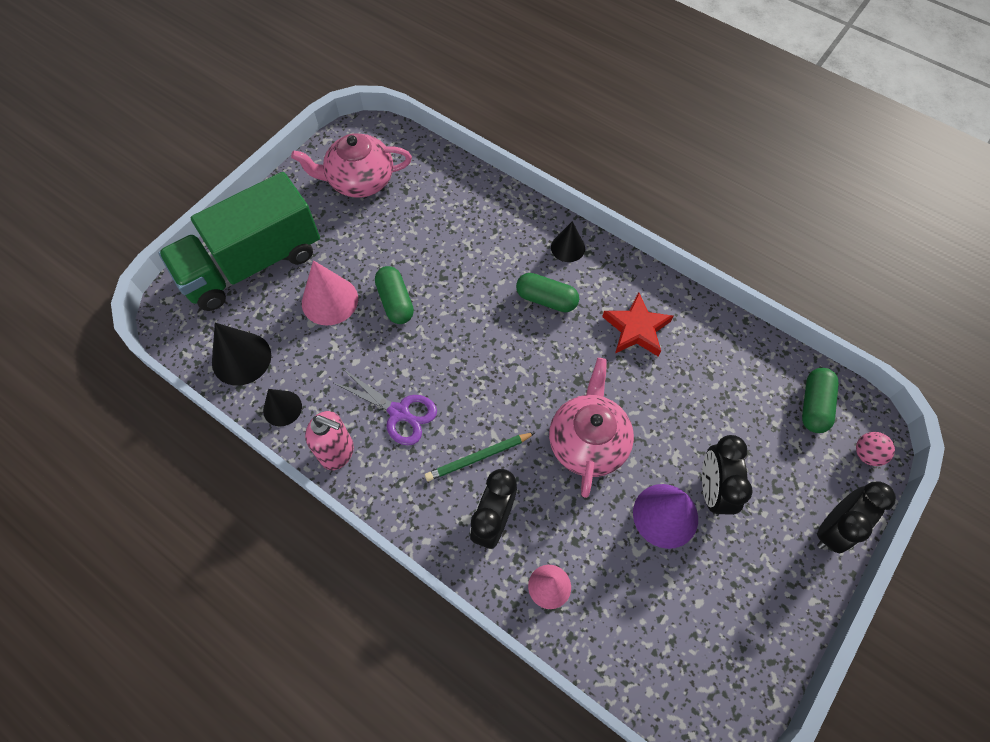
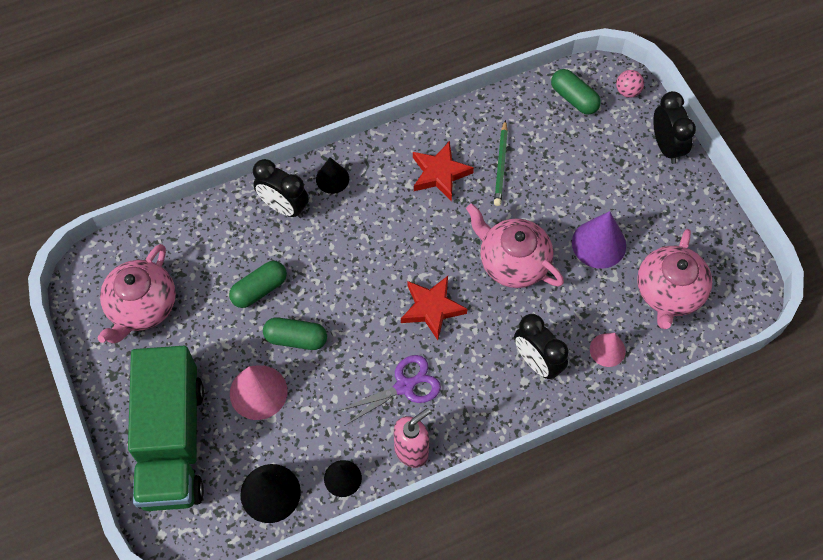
camera: 60 degrees left, 0 degrees up
(478, 457) = (479, 346): green pencil -> green pencil (501, 165)
(492, 394) = (432, 308): none -> red star
(546, 299) = (371, 222): green capsule -> green capsule (259, 289)
(658, 621) = (669, 292): none -> pink teapot
(712, 489) = (597, 202): black clock -> black clock (284, 207)

